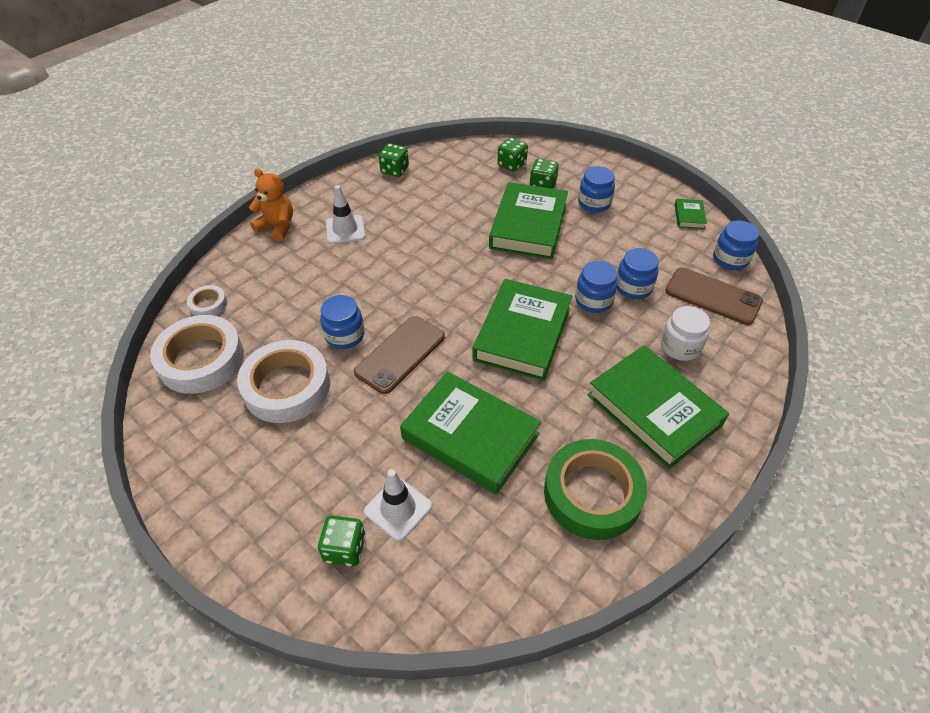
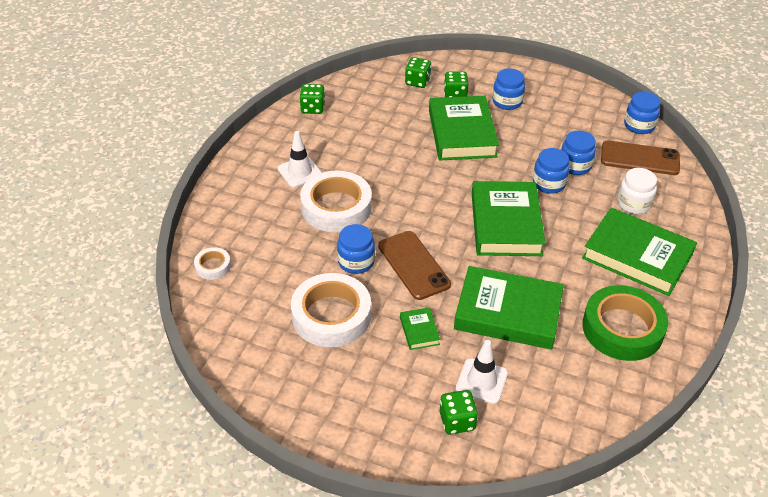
camera: 20 degrees left, 5 degrees down
(201, 360) = (239, 314): white tape -> white tape (336, 207)
(277, 227) = (233, 183): orange teddy bear -> none
(400, 354) = (413, 265): brown phone -> brown phone turned 45 degrees counterclockwise
(689, 216) = (590, 97): green book -> green book (419, 331)

